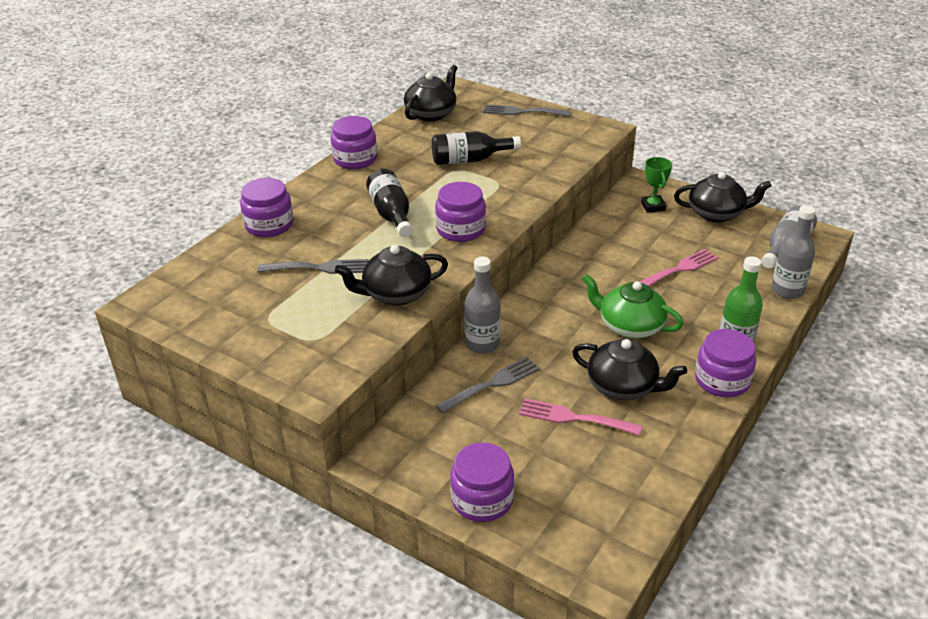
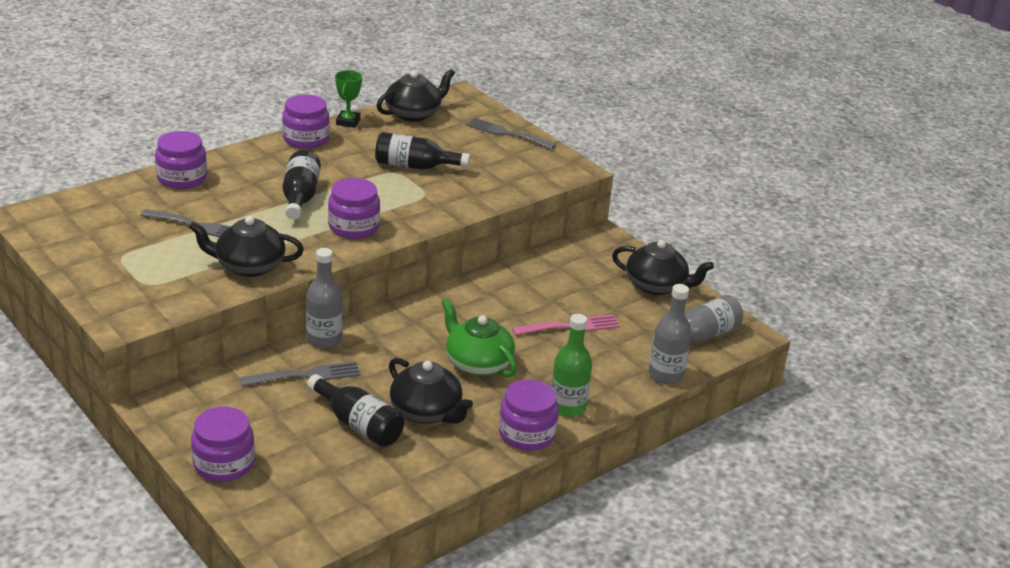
camera: 15 degrees right, 5 degrees down
(574, 418) = (358, 424): pink fork -> black bottle
(653, 206) = (595, 262): green trophy -> green trophy (348, 122)

